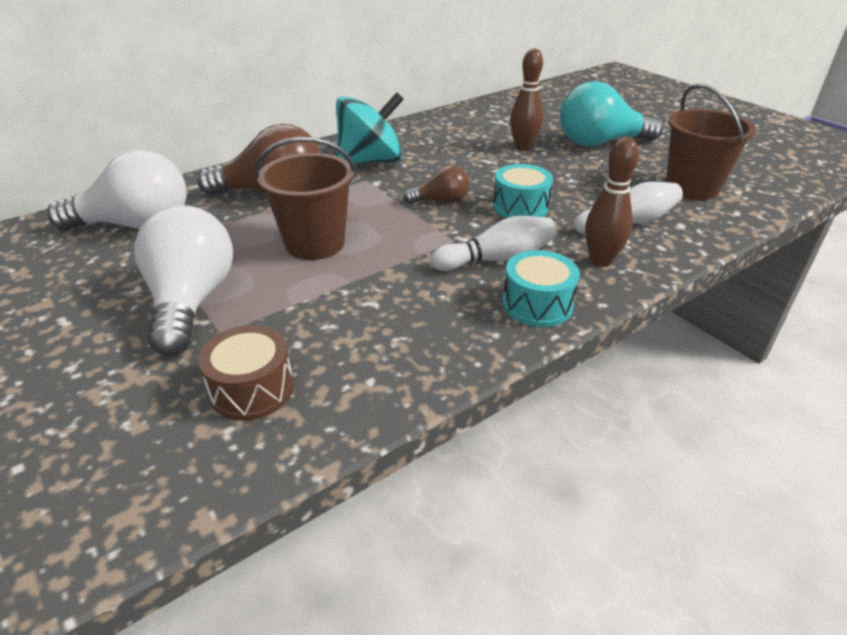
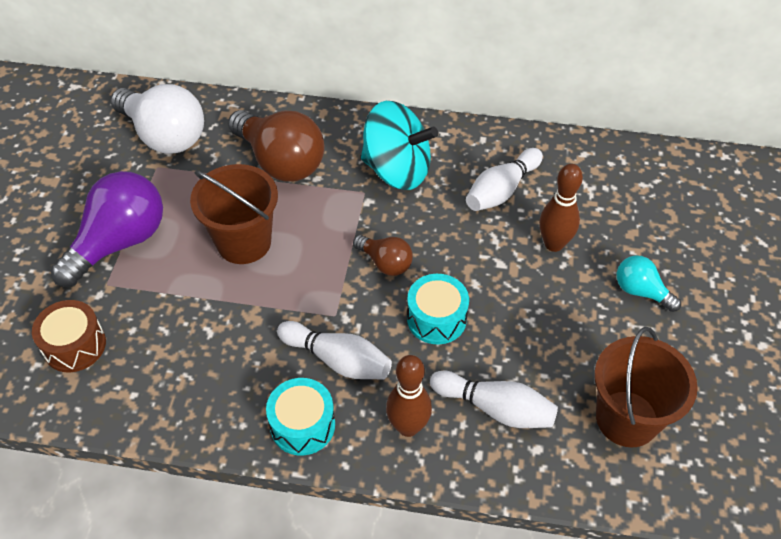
camera: 45 degrees right, 15 degrees up
(191, 301) = (119, 242): white light bulb -> purple light bulb
(453, 142) = (501, 190): none -> white bowling pin
(600, 143) = (641, 291): turquoise light bulb -> turquoise light bulb, size x0.52

